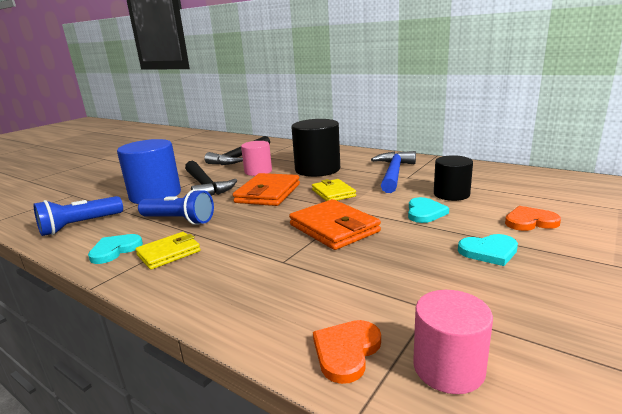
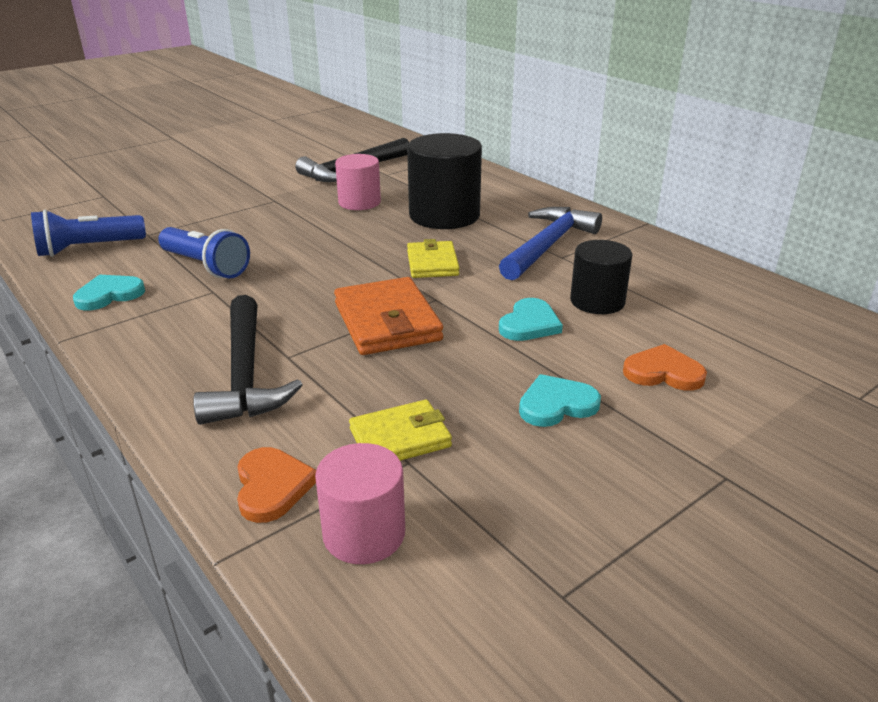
camera: 15 degrees right, 10 degrees up
(155, 195) = (201, 217): blue cylinder -> none
(169, 253) = (166, 313): yellow wallet -> yellow wallet (400, 438)
(205, 186) = (273, 214): black hammer -> black hammer (245, 373)
(268, 193) = (345, 245): orange wallet -> none
(346, 351) = (272, 486): orange heart -> orange heart turned 120 degrees clockwise
(489, 251) = (556, 404): turquoise heart -> turquoise heart turned 150 degrees clockwise

